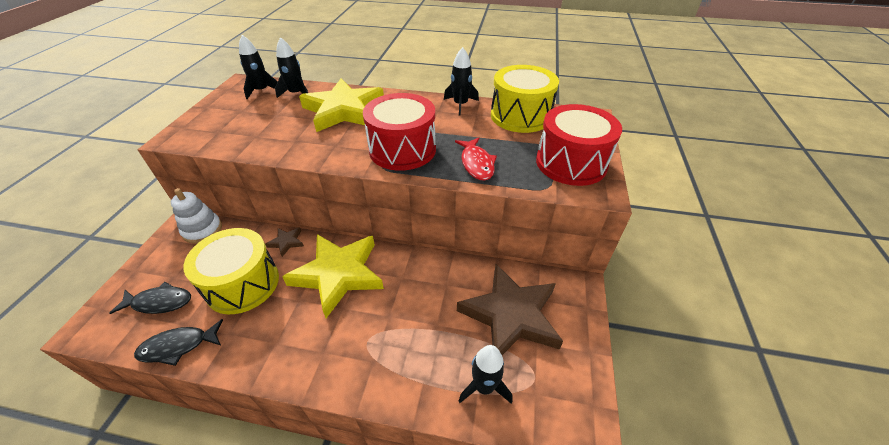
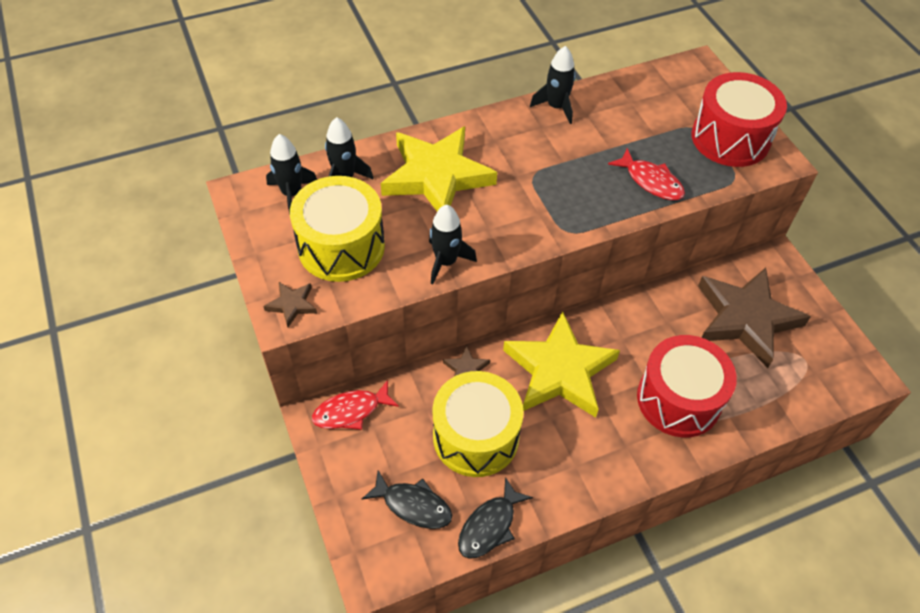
camera: 35 degrees left, 10 degrees up
(159, 302) = (413, 505): black fish -> black fish turned 60 degrees clockwise
(183, 135) = (292, 305): none -> brown star
(202, 230) = (351, 411): white stacking toy -> red fish
(402, 149) = (563, 199): red drum -> red drum (678, 399)
(484, 387) = (776, 390): black rocket -> black rocket (446, 262)
(520, 116) = (632, 96): yellow drum -> yellow drum (341, 246)

